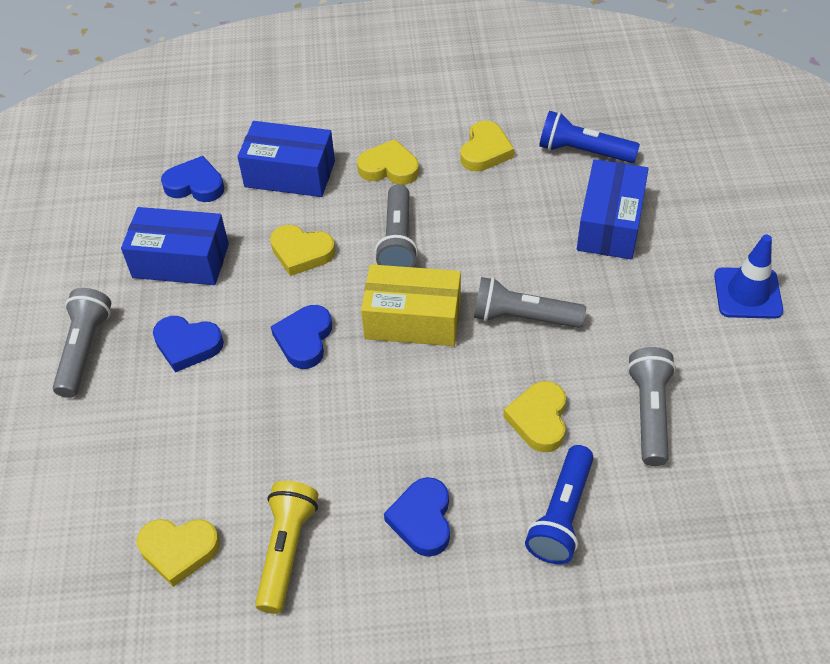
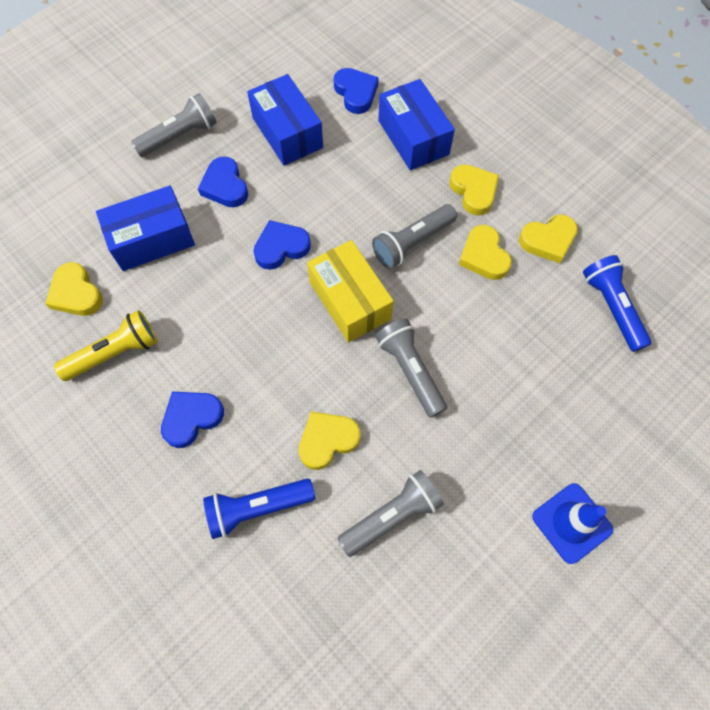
camera: 50 degrees right, 15 degrees up
(301, 252) = (351, 194): yellow heart -> yellow heart (484, 256)
(610, 224) = (553, 374): blue box -> blue box (152, 239)

